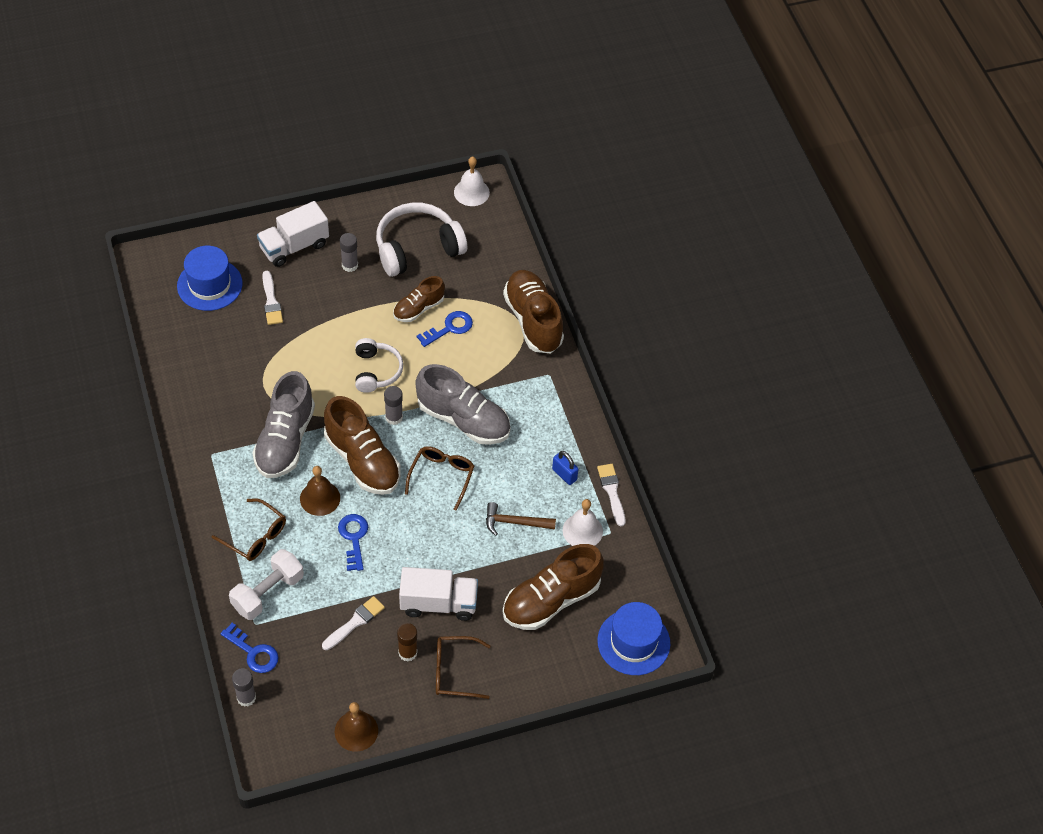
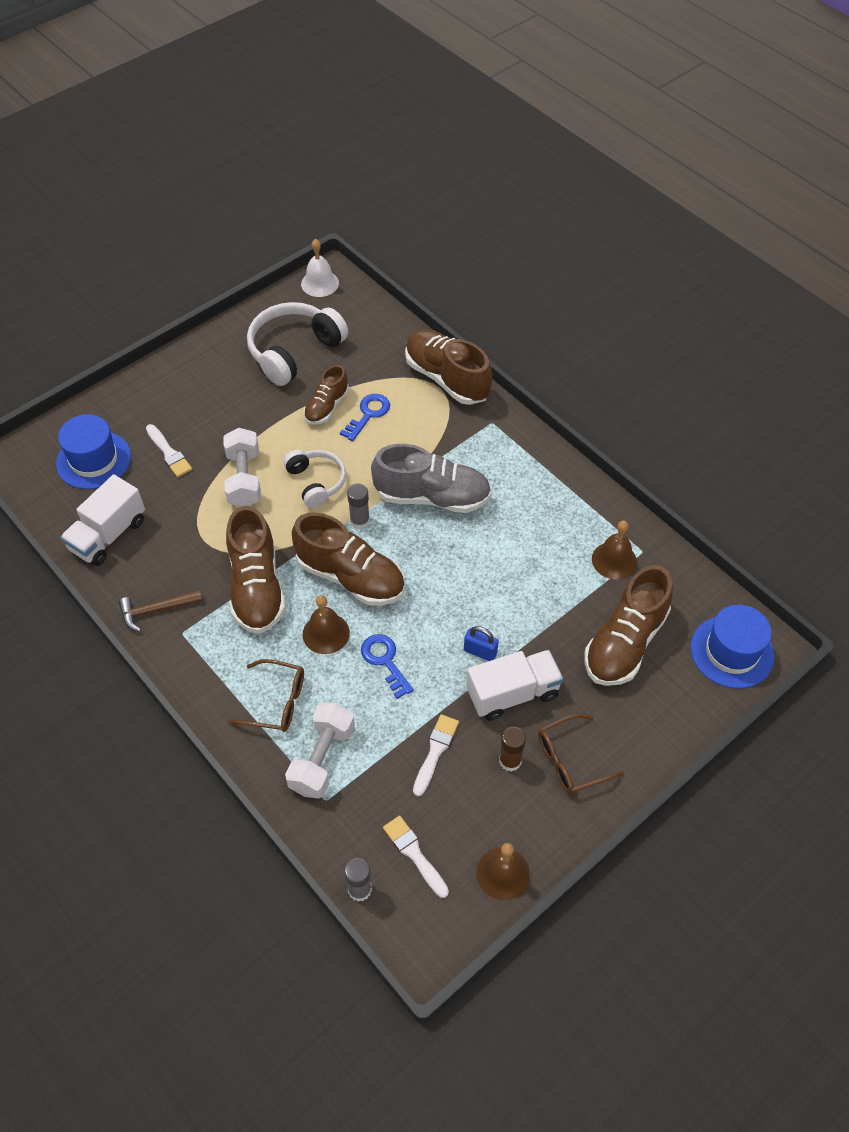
camera: 20 degrees left, 0 degrees up
(253, 652) = (340, 833): blue key -> none
(285, 440) = (256, 587): grey shoe -> brown shoe
(294, 246) = (166, 392): white truck -> white truck (108, 535)
(320, 346) = (244, 479): none -> white dumbbell
(350, 265) = (234, 390): grey glue stick -> none
(441, 476) = (442, 561): brown glasses -> none
(514, 522) = (542, 579): brown hammer -> brown hammer (156, 610)
(564, 474) = (563, 512): blue padlock -> blue padlock (480, 652)
(582, 531) = (614, 560): white bell -> brown bell
(612, 492) = (619, 511): white brush -> white brush (414, 854)

